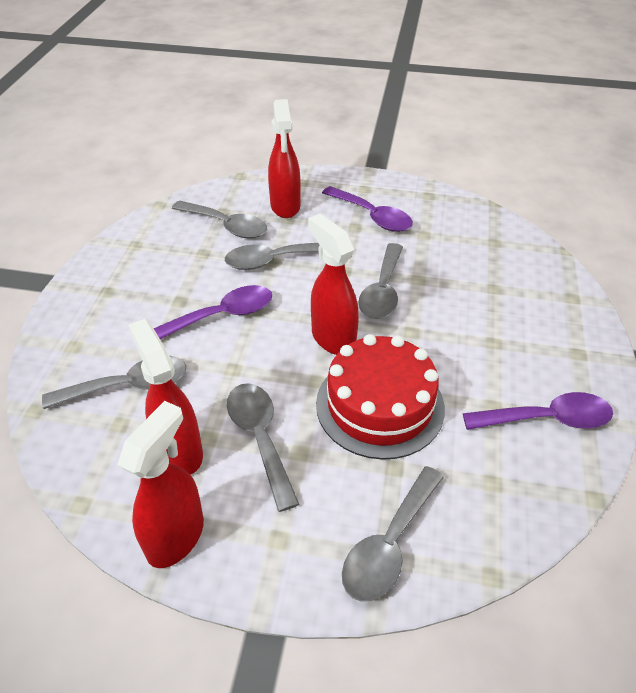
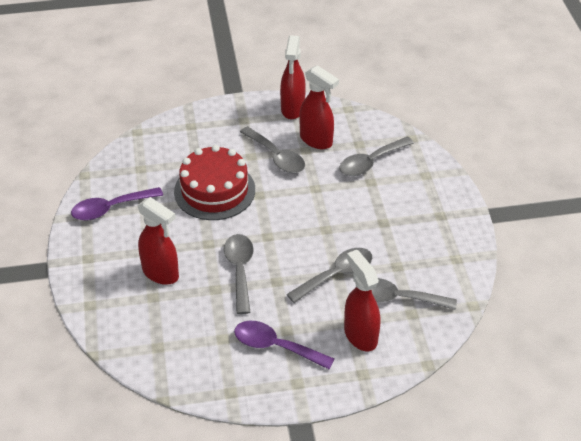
camera: 160 degrees right, 0 degrees up
(222, 316) = (346, 219): purple spoon -> none
(333, 338) = (261, 224): red spray bottle -> red spray bottle (161, 273)
(389, 544) = (189, 131): grey spoon -> none

